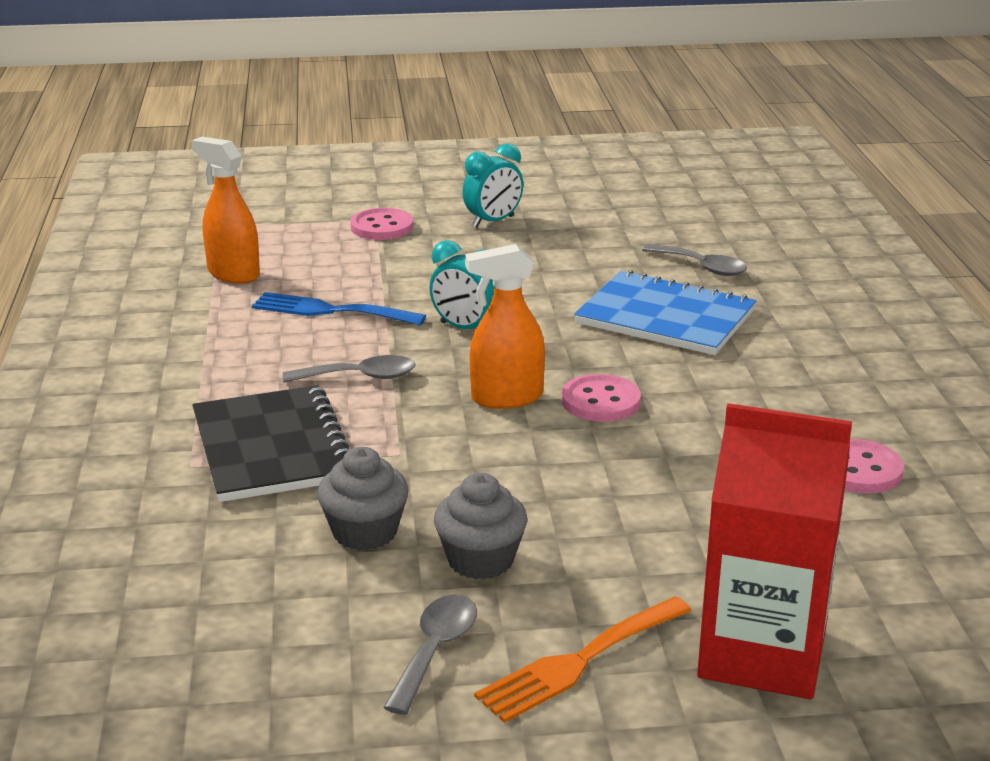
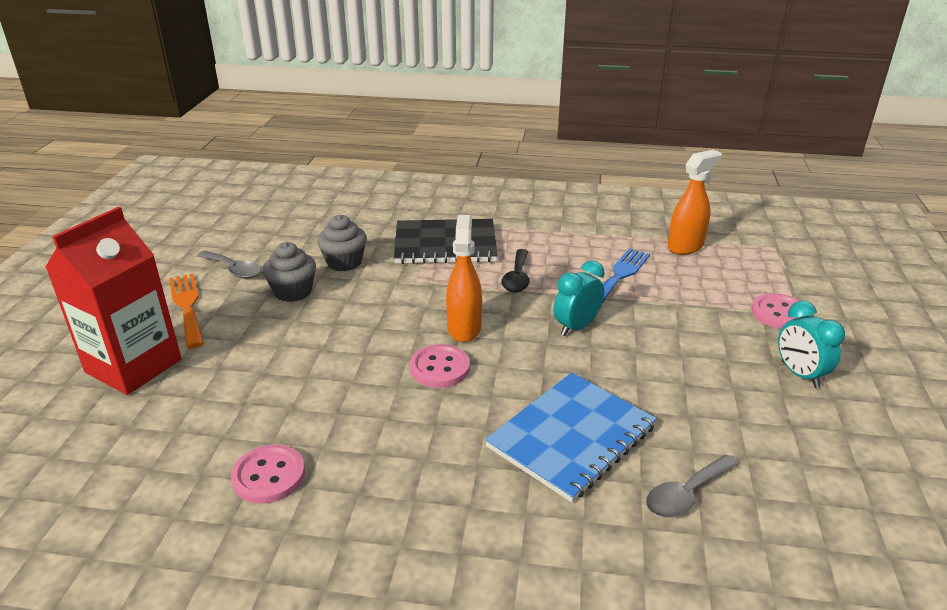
camera: 105 degrees right, 5 degrees up
(360, 377) = (517, 278): grey spoon -> black spoon

